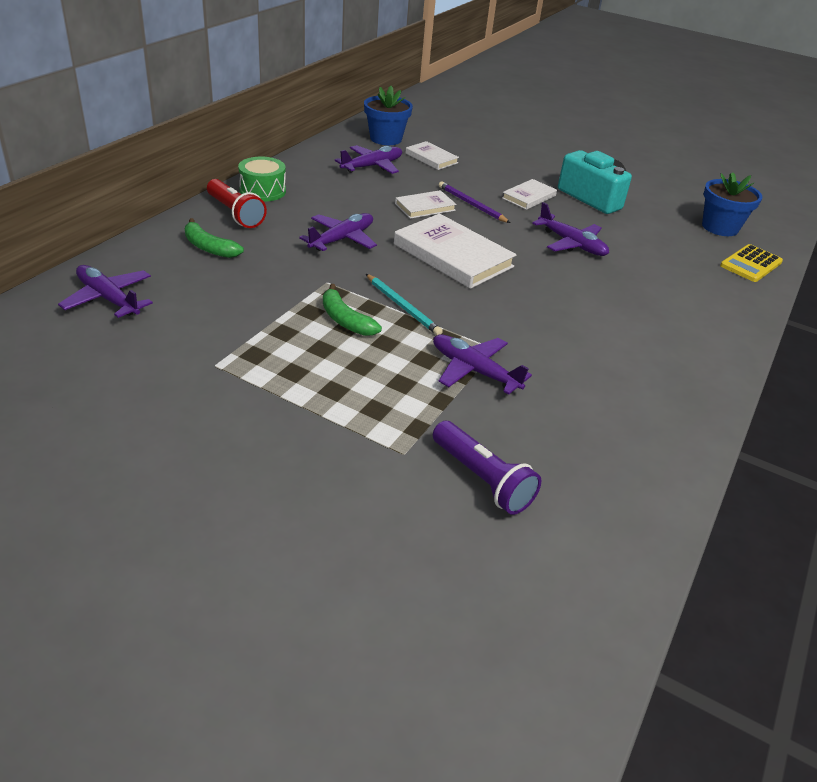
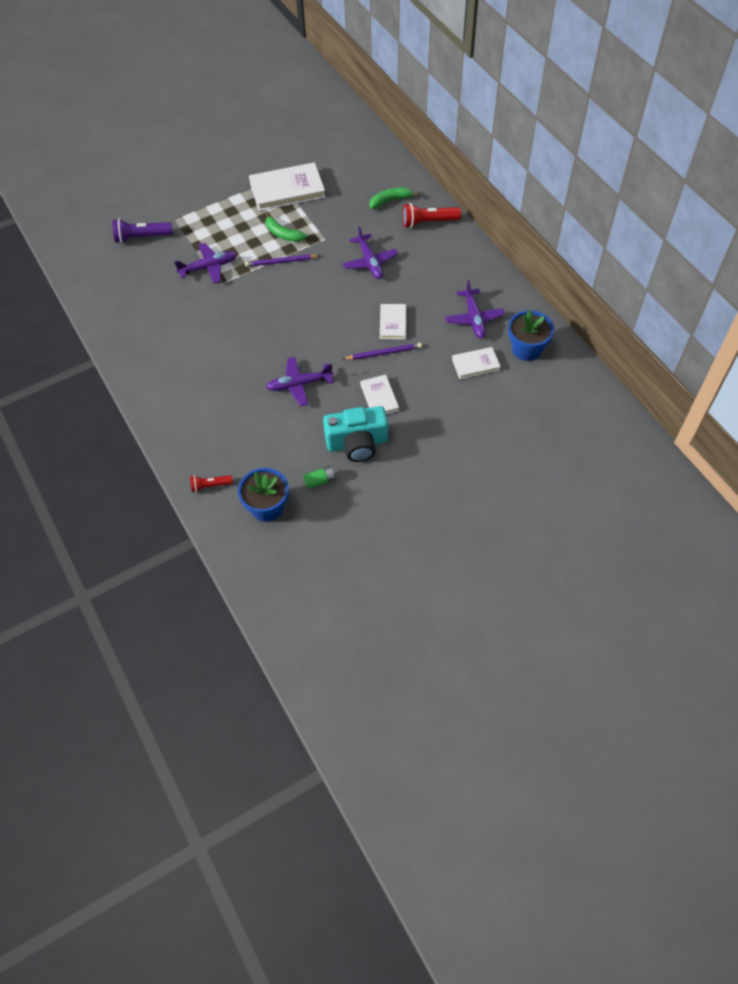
camera: 125 degrees right, 20 degrees up
(108, 299) = (356, 154): purple plane -> none
(262, 191) = (456, 244): green drum -> none
(345, 320) = (283, 234): green banana -> green banana turned 135 degrees counterclockwise
(403, 306) = (281, 262): turquoise pencil -> purple pencil
(453, 255) = (321, 309): white book -> white book (287, 190)
(656, 208) = (320, 481): none -> green battery
(750, 264) = (210, 486): yellow calculator -> red flashlight

